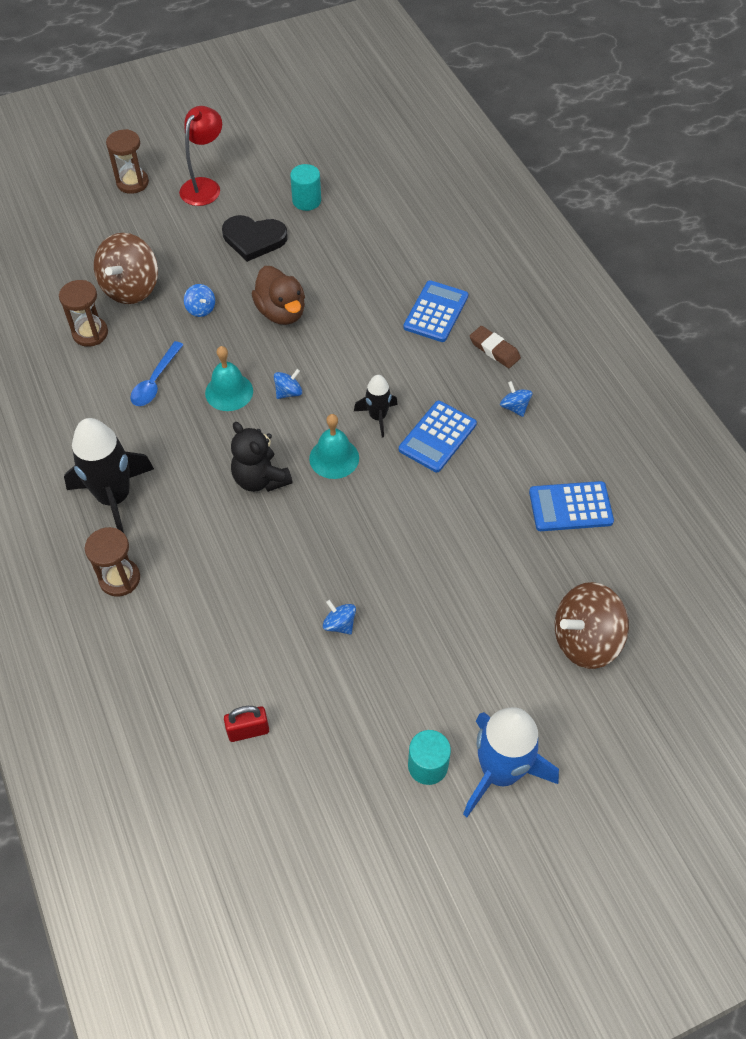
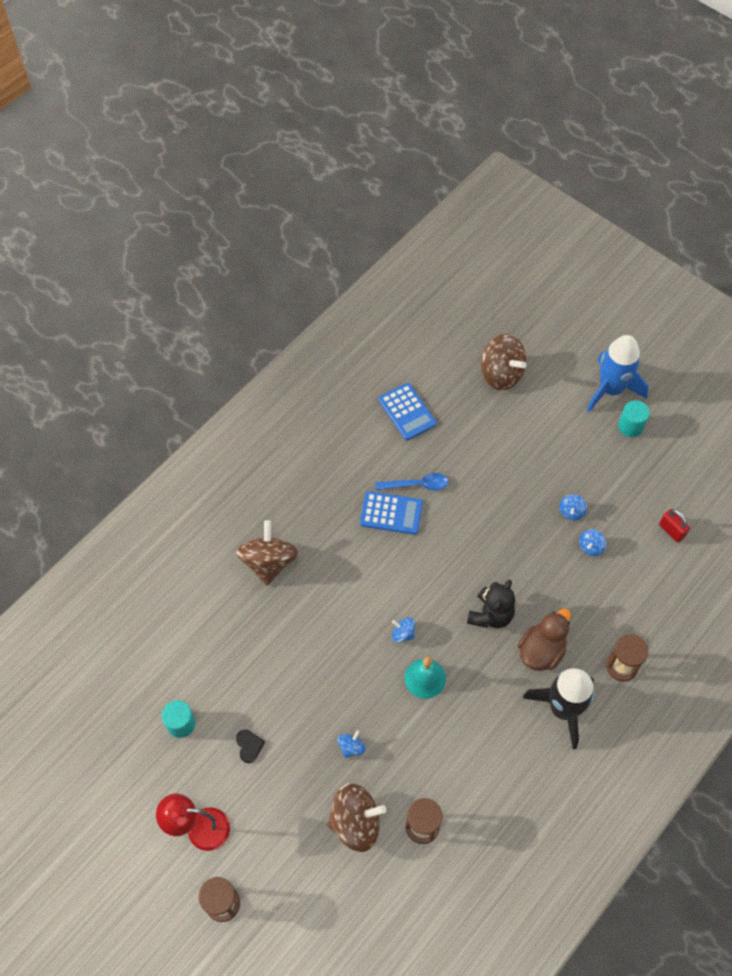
camera: 115 degrees left, 5 degrees up
(155, 381) = (444, 741): blue spoon -> blue spoon (417, 485)
(254, 239) = (249, 746): black heart -> black heart, size x0.52
(281, 312) = (324, 679): brown duck -> brown duck (541, 651)
(334, 458) = (446, 573): turquoise bell -> none
(377, 417) = (394, 560): black rocket -> none
(436, 312) = (269, 562): blue calculator -> brown spinning top
(494, 350) = (289, 506): brown eraser -> none
(514, 407) = (338, 474): blue spinning top -> blue spinning top (590, 547)

